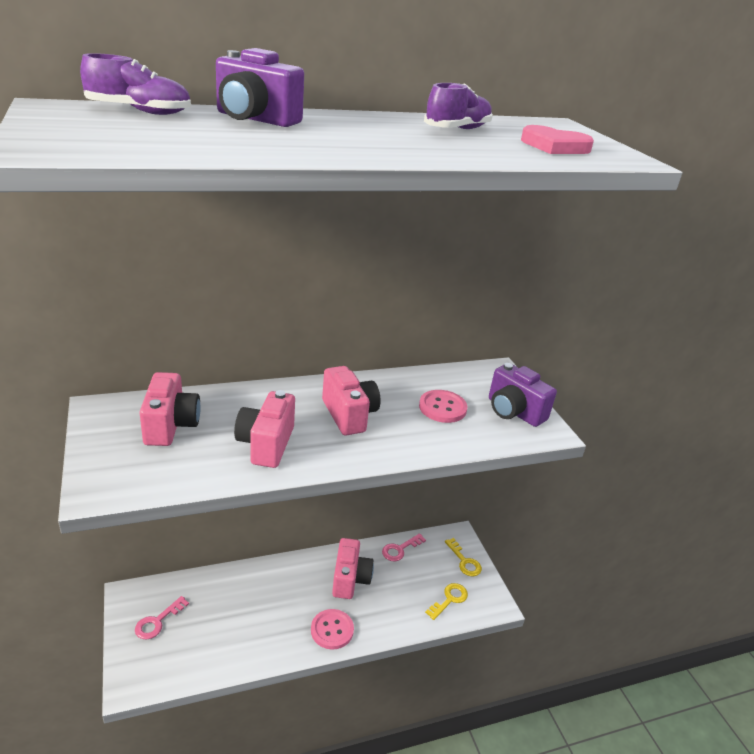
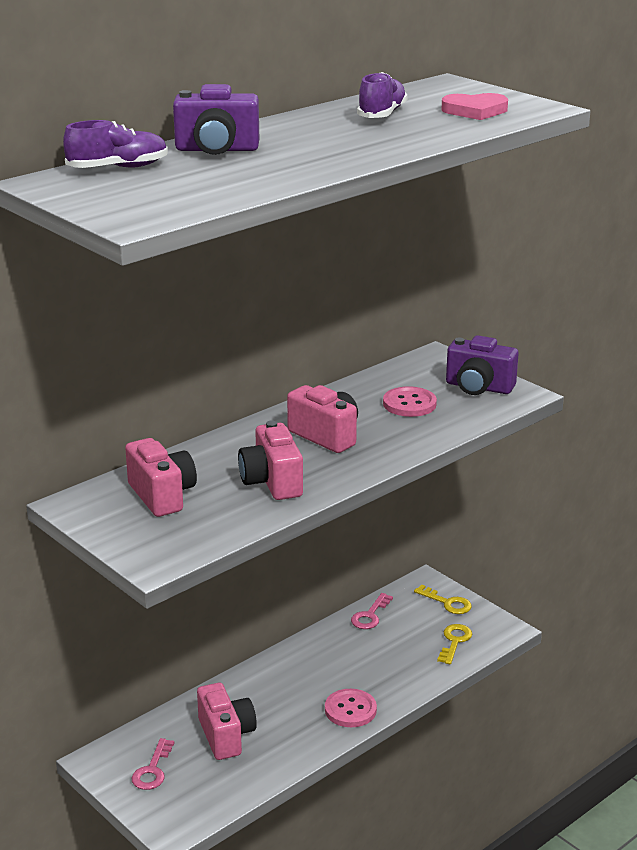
camera: 20 degrees left, 5 degrees down
(350, 579) = (335, 660): pink camera -> pink camera (226, 736)

